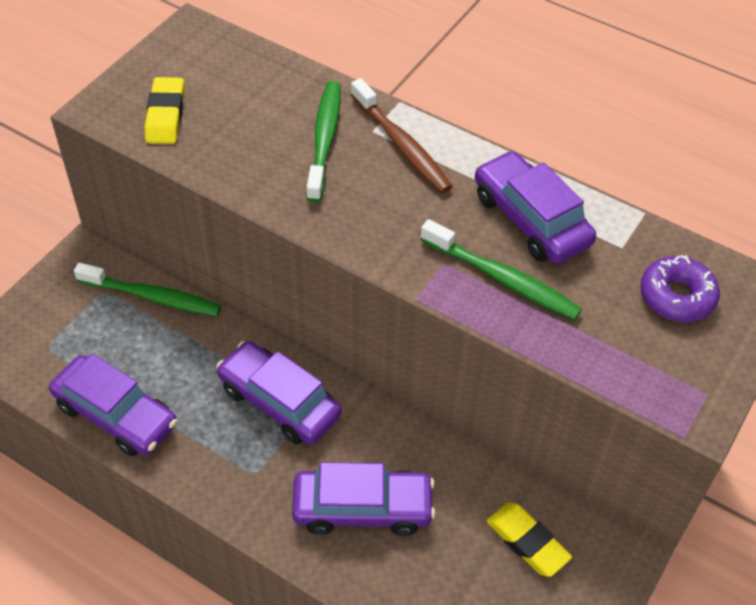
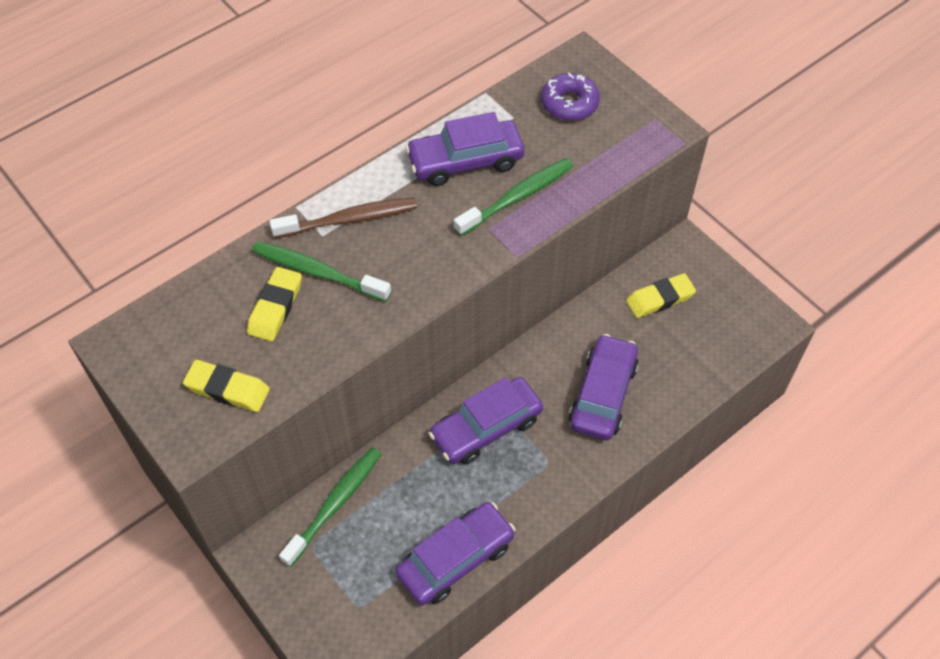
camera: 70 degrees left, 5 degrees up
(270, 121) = (275, 307): none -> yellow eraser

